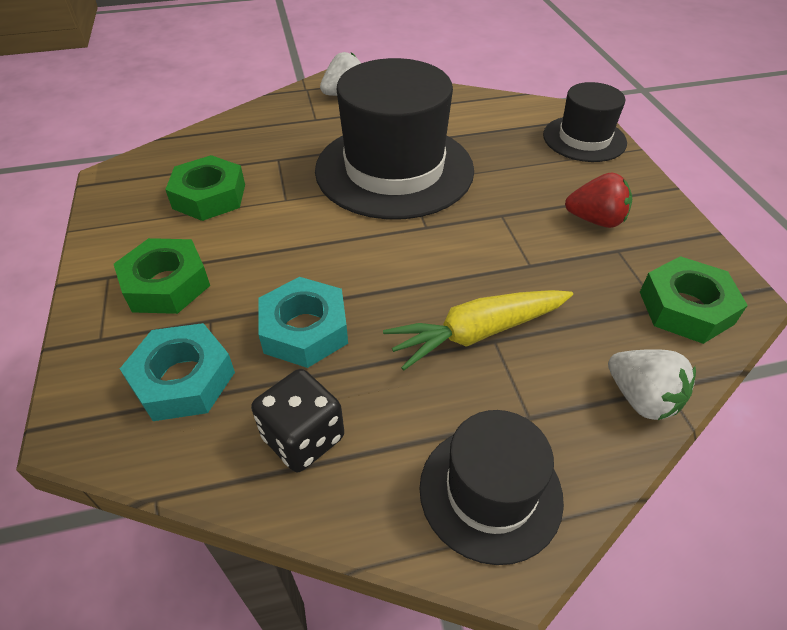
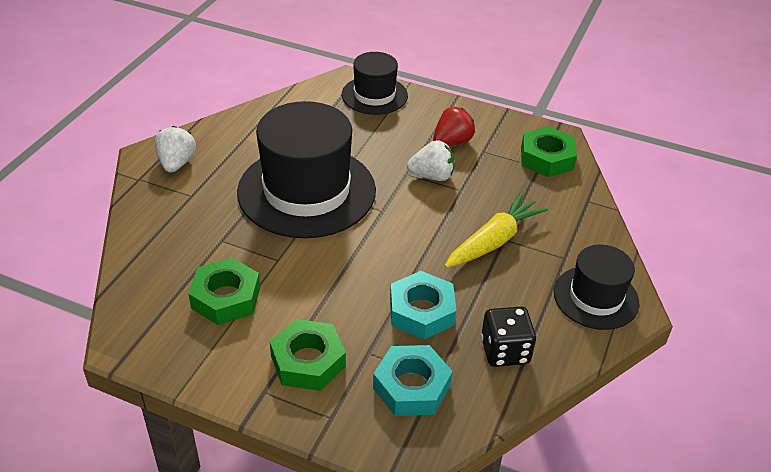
camera: 55 degrees left, 5 degrees down
(478, 333) = (493, 241): yellow carrot -> yellow carrot turned 150 degrees counterclockwise
(641, 398) = (586, 213): white strawberry -> white strawberry (432, 176)

